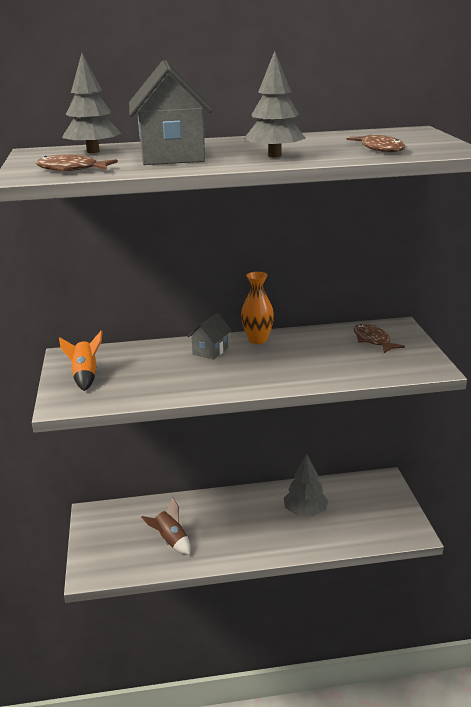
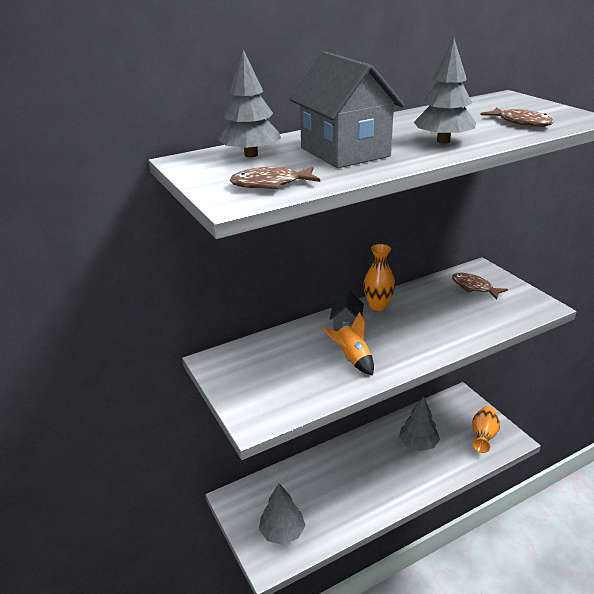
camera: 20 degrees left, 5 degrees up
(85, 376) = (251, 382): orange rocket -> orange rocket (352, 359)
(119, 552) = (282, 532): none -> grey tree
(170, 541) = (322, 506): brown rocket -> none
(382, 522) = (483, 436): none -> orange vase

